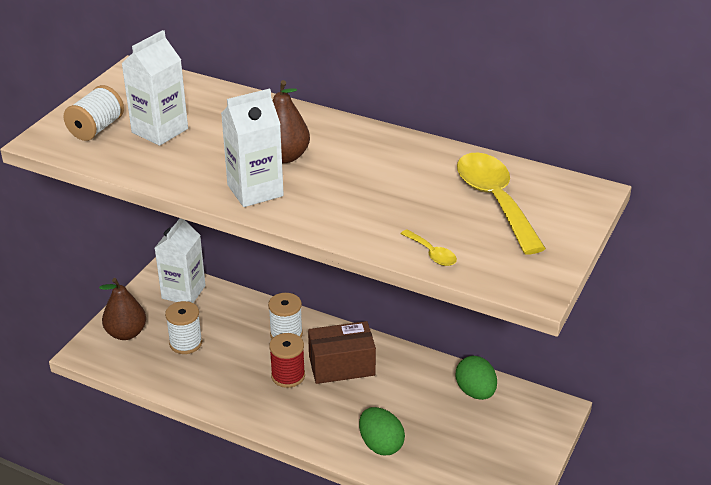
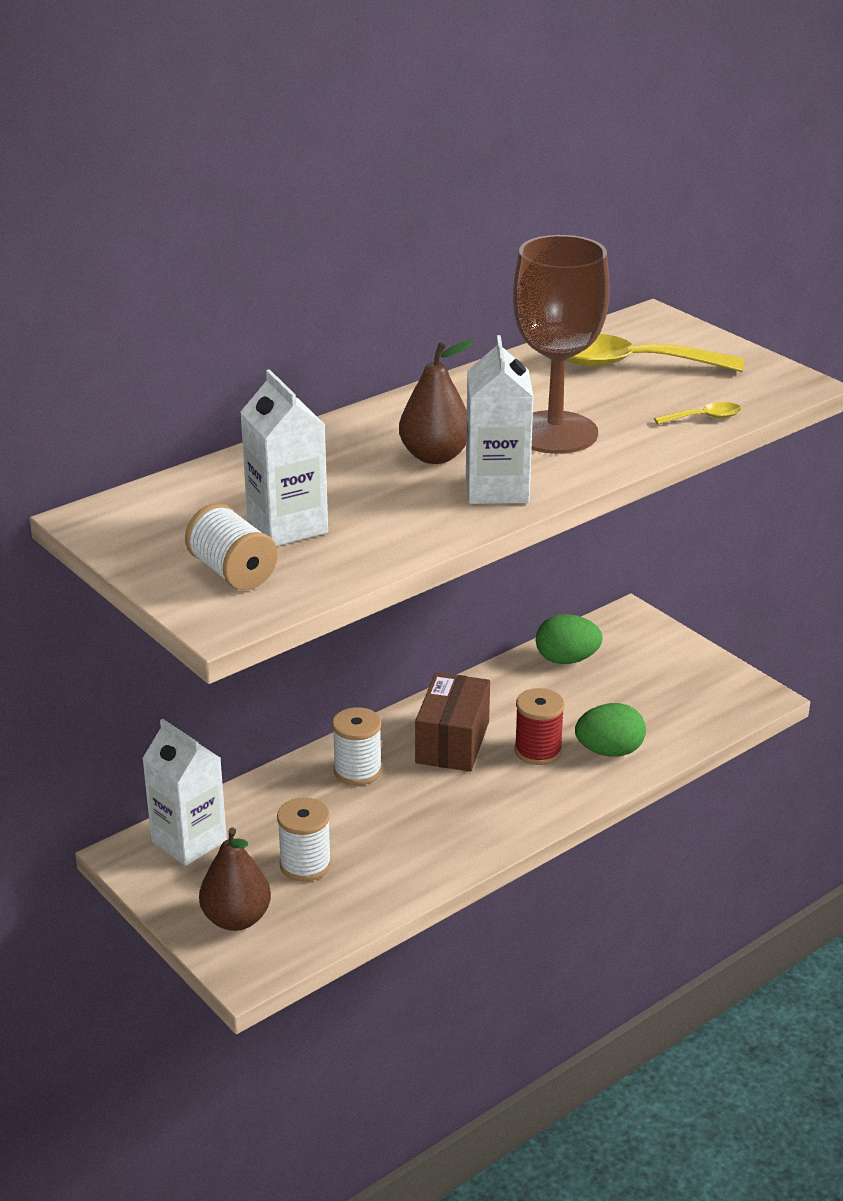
camera: 65 degrees left, 5 degrees down
(288, 376) = (440, 790): red spool -> red spool (538, 751)
(354, 194) = (554, 433): none -> brown goblet

